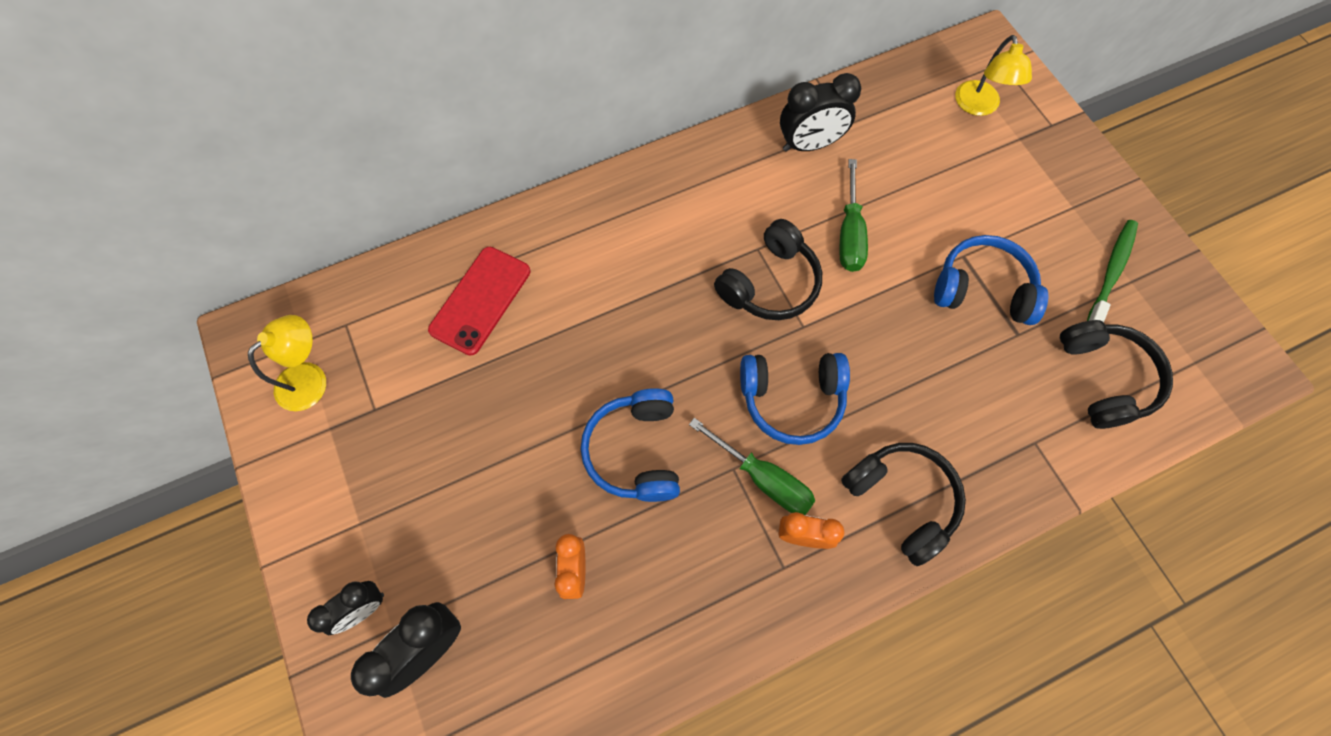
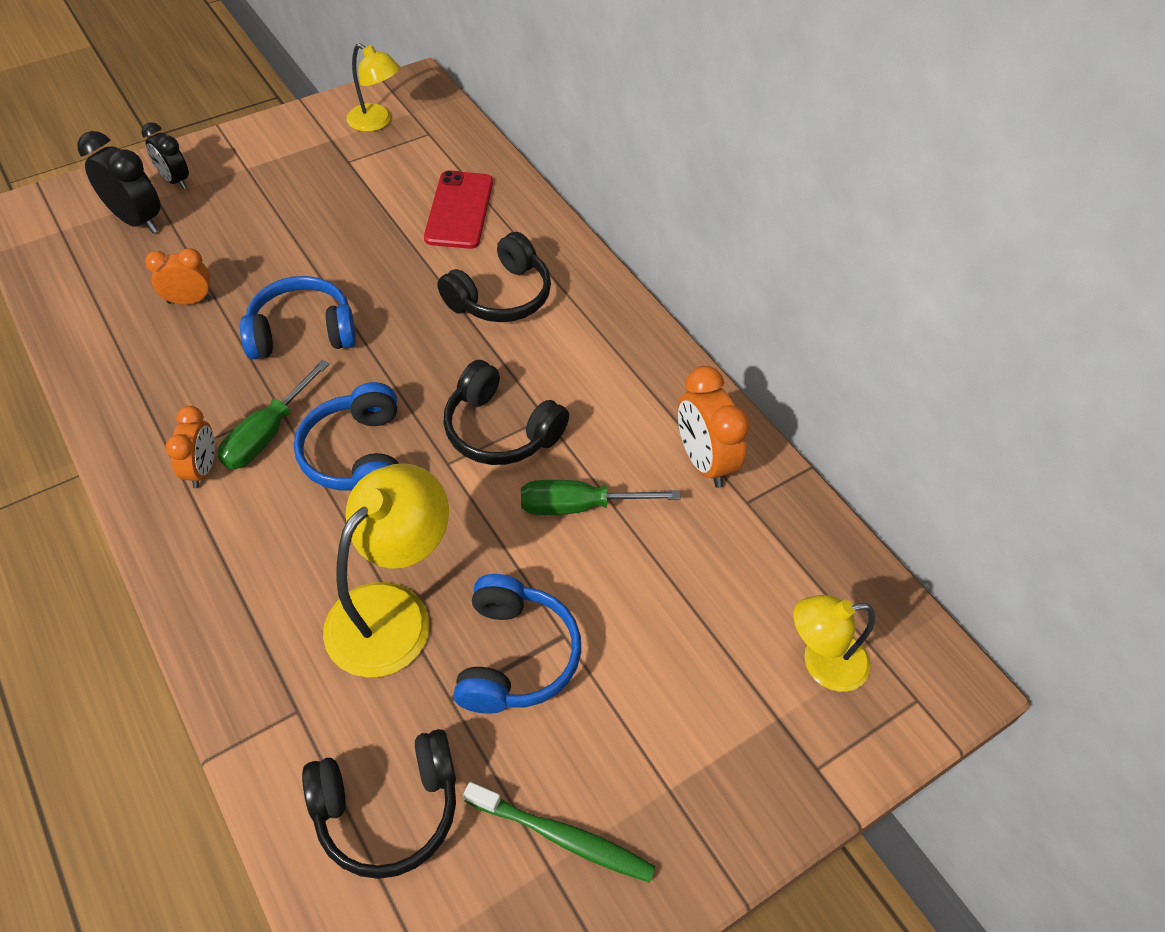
camera: 80 degrees right, 15 degrees down
(480, 300) = (459, 210): red phone -> red phone turned 75 degrees clockwise
(809, 145) = (703, 461): black clock -> orange clock
(901, 500) = (234, 560): black headphones -> black headphones (501, 296)
(947, 373) = (392, 611): none -> yellow lamp

